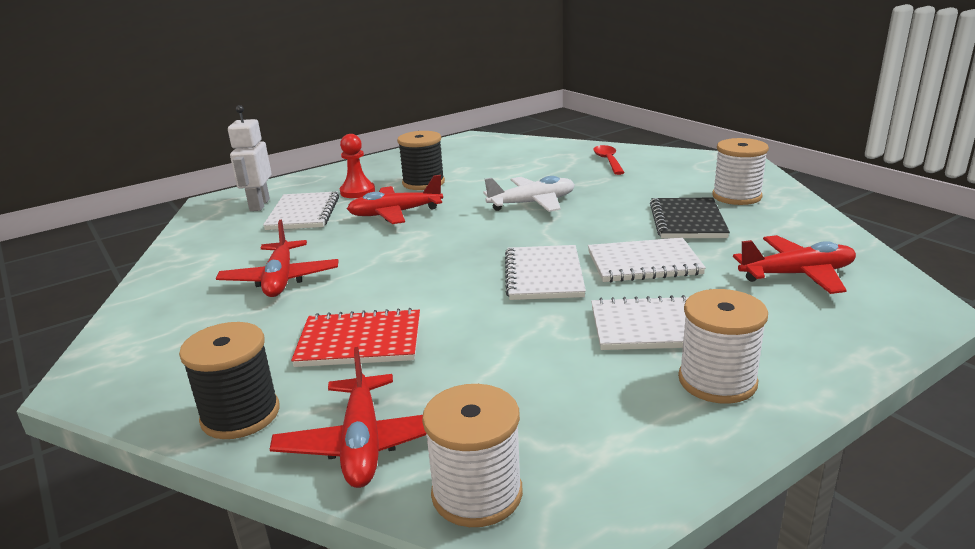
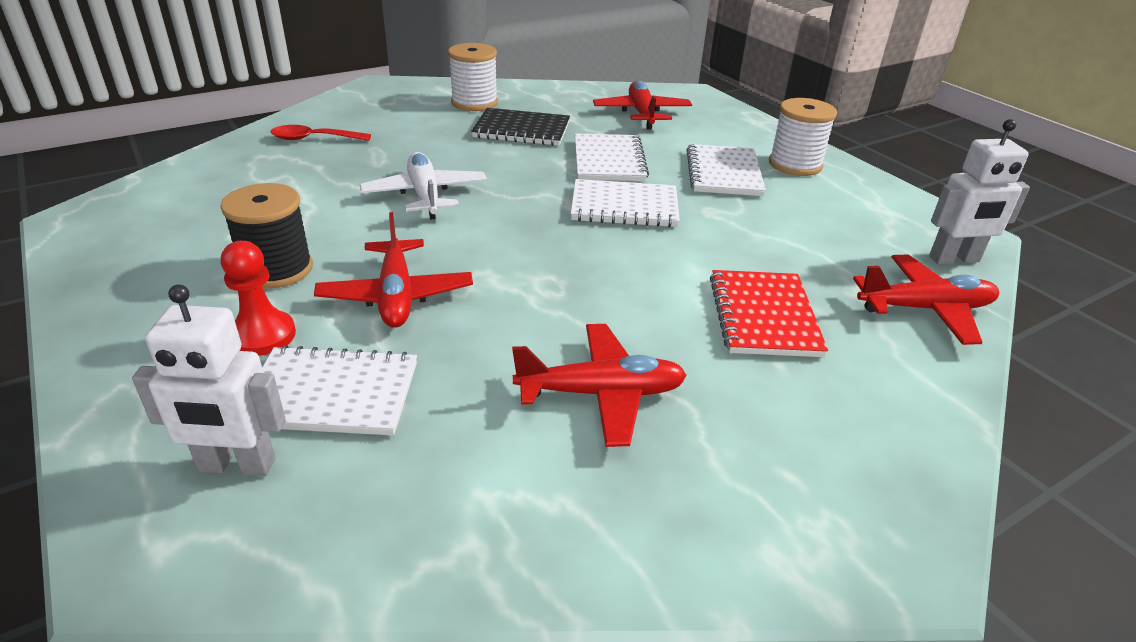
camera: 90 degrees left, 10 degrees up
(240, 415) = (916, 387): black spool -> none
(477, 493) = (954, 259): white spool -> white robot

